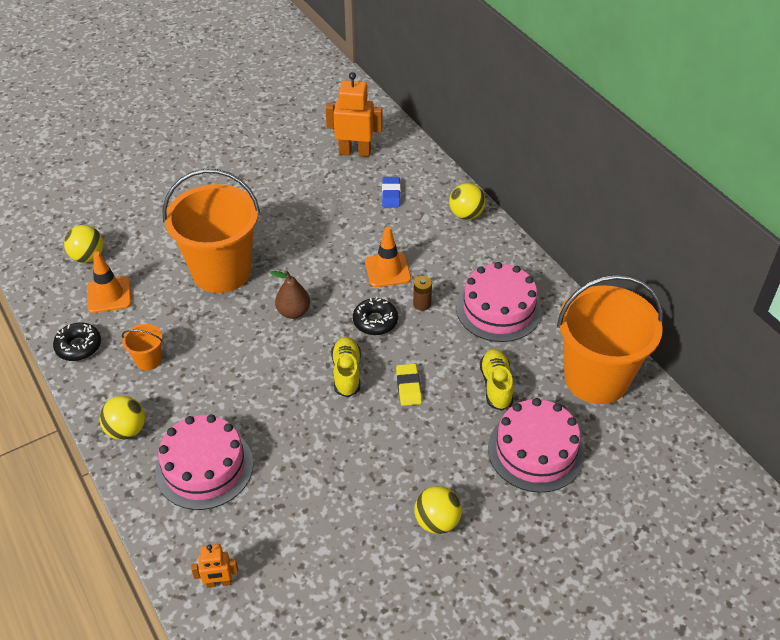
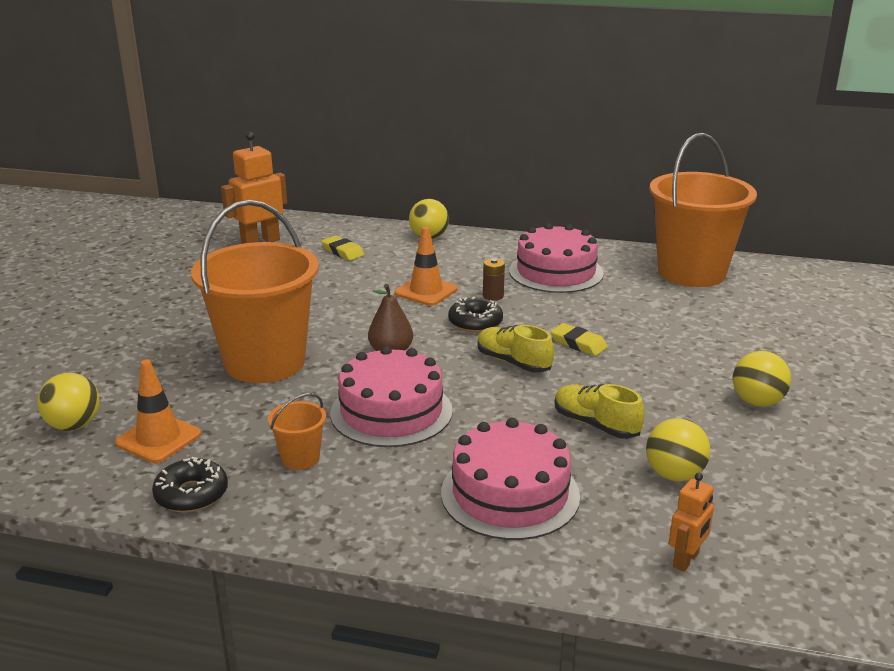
camera: 45 degrees left, 20 degrees down
(126, 430) = (375, 520): yellow ball -> yellow ball (674, 475)
(391, 194) = (343, 251): blue eraser -> yellow eraser
(496, 385) = (638, 309): yellow shoe -> yellow shoe (595, 425)
(535, 451) = (734, 326): pink cake -> pink cake (391, 411)

